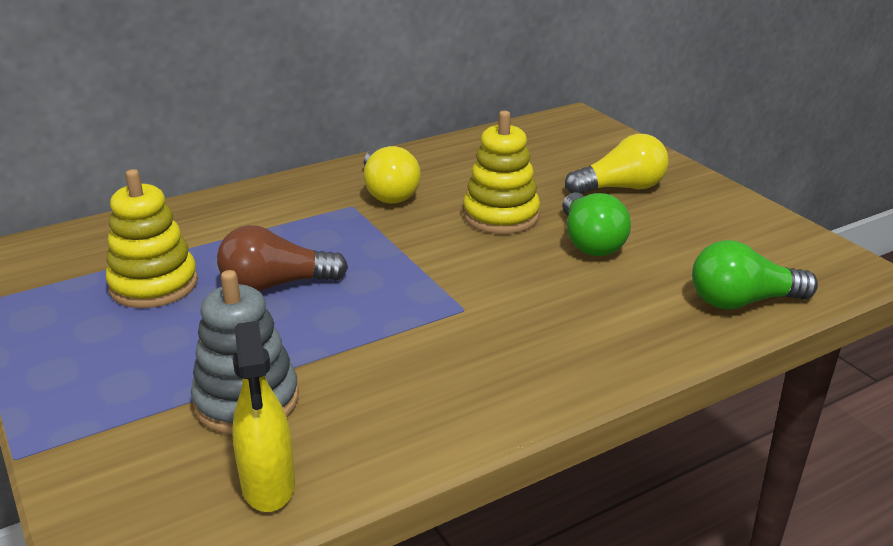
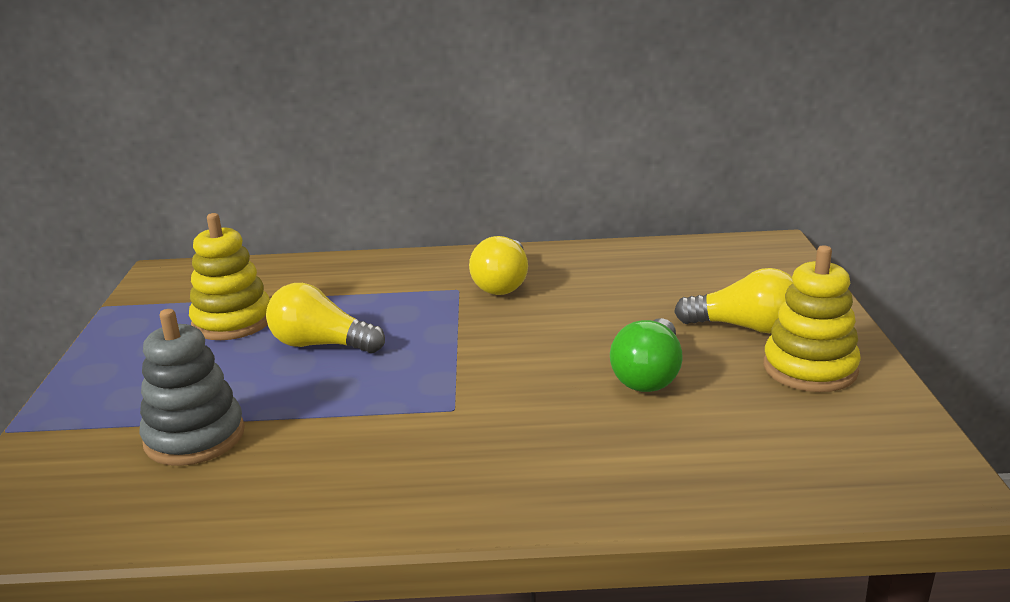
camera: 30 degrees right, 5 degrees down
(268, 486) = (134, 514): yellow spray bottle -> none
(276, 285) = (321, 345): brown light bulb -> yellow light bulb
(501, 216) = (585, 328): yellow stacking toy -> yellow stacking toy (810, 368)
(743, 302) = (754, 482): green light bulb -> none

